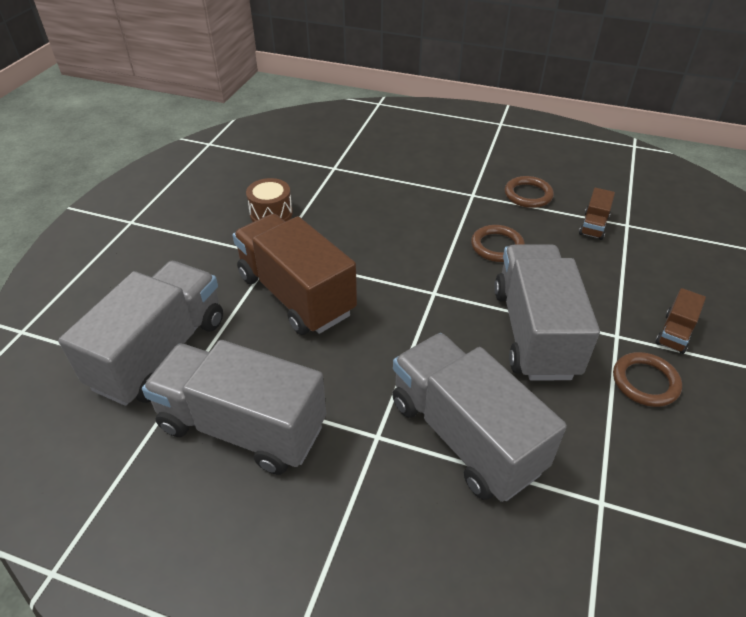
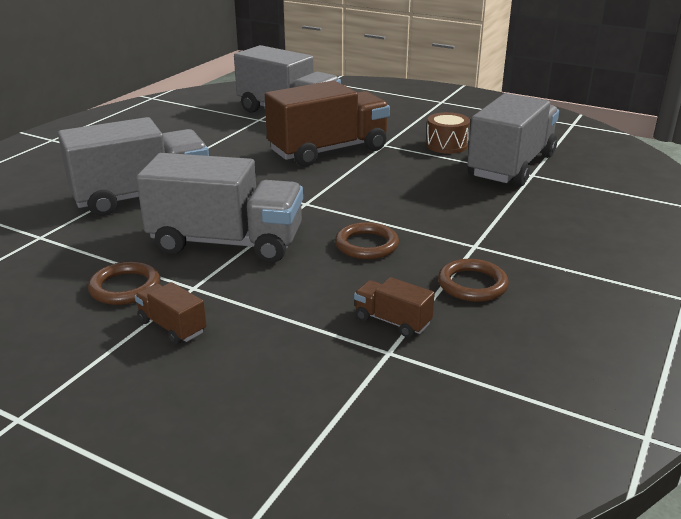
camera: 100 degrees right, 15 degrees down
(242, 426) = (208, 133): grey truck -> grey truck (511, 166)

